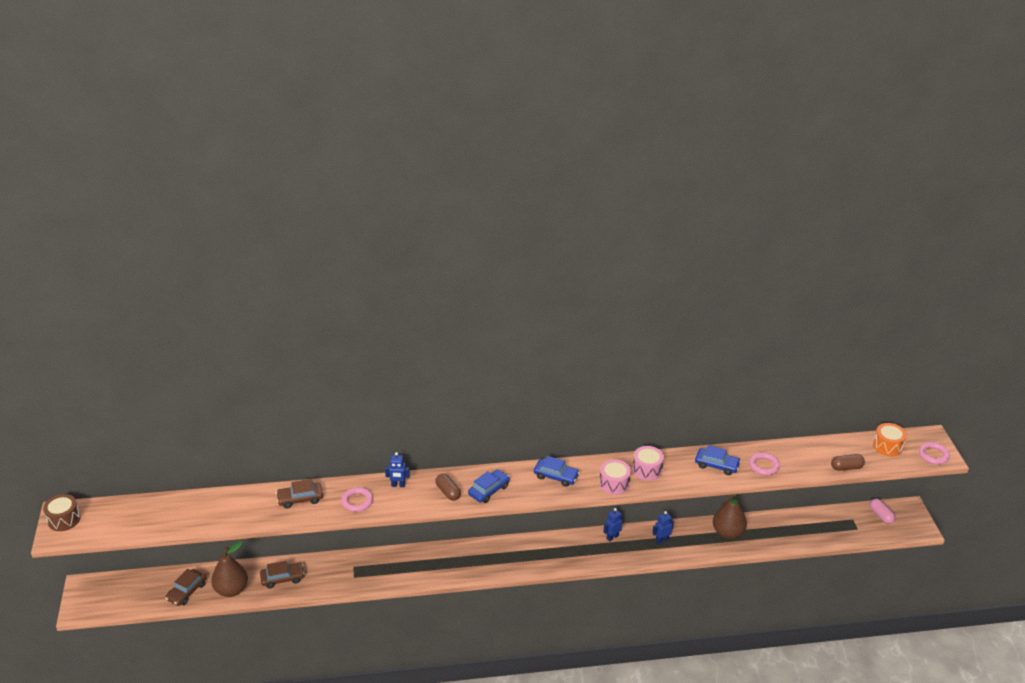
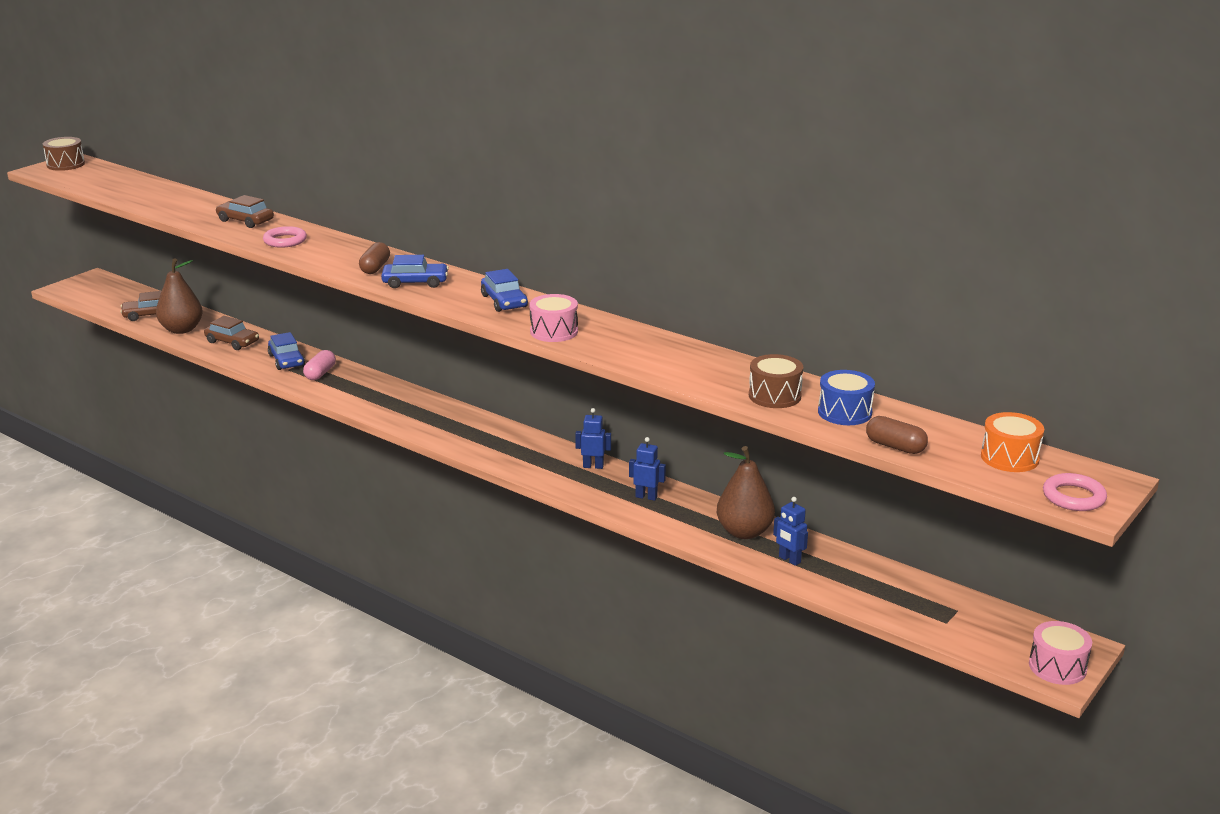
camera: 45 degrees right, 10 degrees down
(398, 485) = (343, 246): blue robot -> blue robot (789, 560)
(647, 470) = (616, 338): pink drum -> pink drum (1057, 667)
(716, 465) = (711, 370): blue car -> blue car (286, 360)
(764, 466) = (774, 396): pink ring -> brown drum
(801, 458) = (844, 412): none -> blue drum
(881, 516) = (1012, 630): pink capsule -> pink capsule (320, 373)

